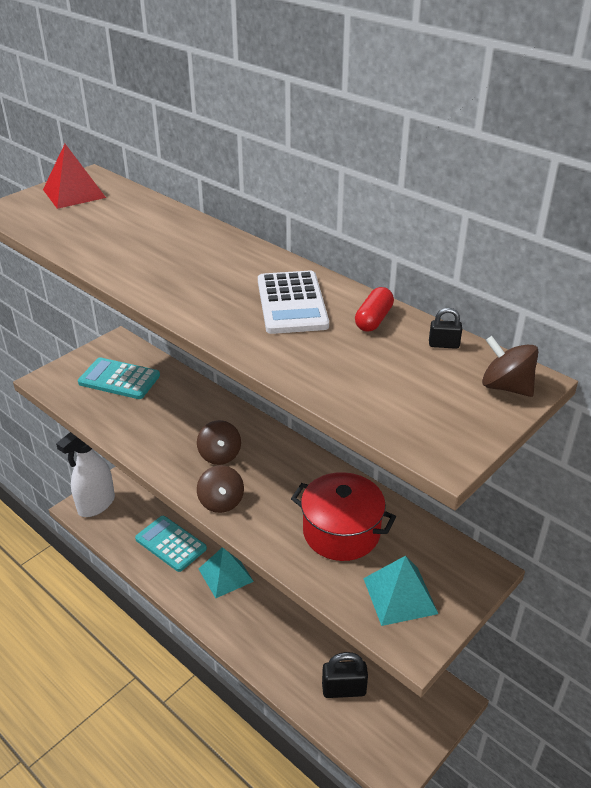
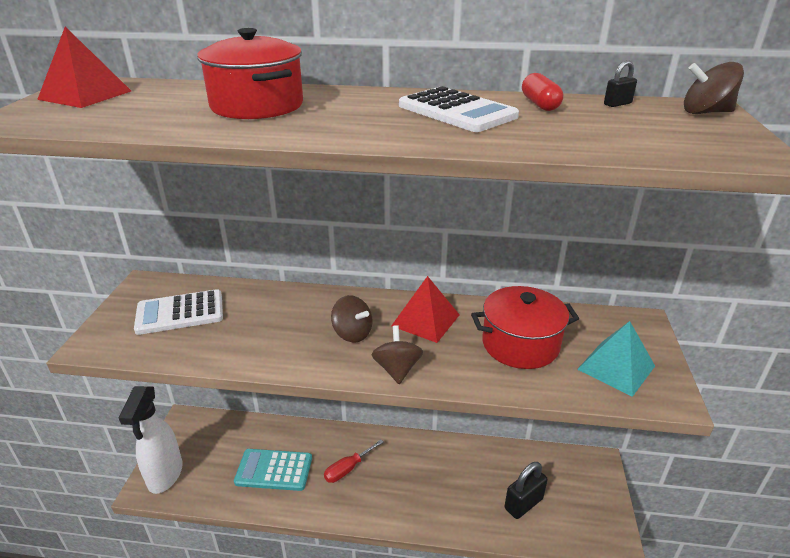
camera: 35 degrees left, 5 degrees down
(119, 379) = (180, 313): turquoise calculator -> white calculator
(162, 244) = (257, 106): none -> red pot
(221, 502) = (397, 369): brown spinning top -> brown spinning top turned 135 degrees counterclockwise
(225, 575) = (348, 469): turquoise pyramid -> red screwdriver
(288, 471) = (425, 320): none -> red pyramid

